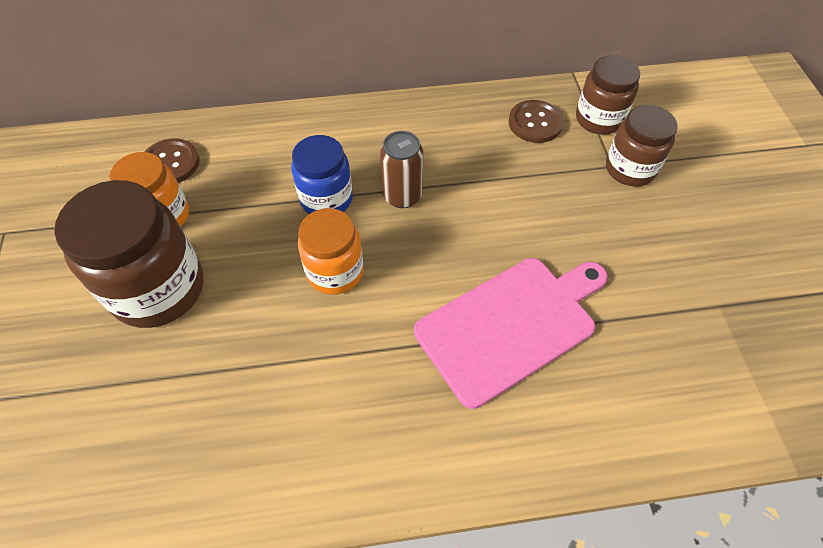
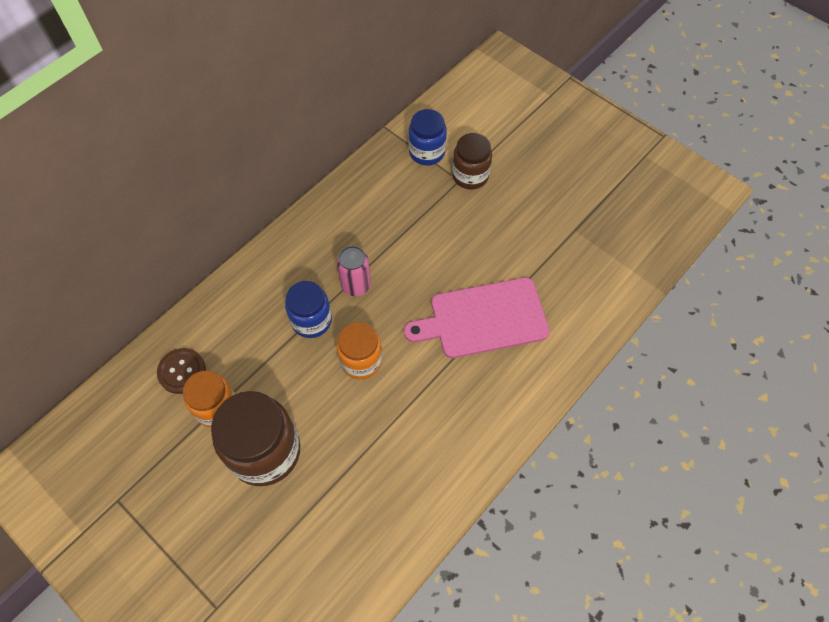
camera: 40 degrees left, 5 degrees up
(402, 196) = (356, 285): brown can -> pink can
(511, 325) = (483, 318): pink cutting board -> pink cutting board turned 120 degrees counterclockwise
(535, 123) = (392, 180): brown button -> none
(599, 119) = (427, 152): brown jar -> blue jar

